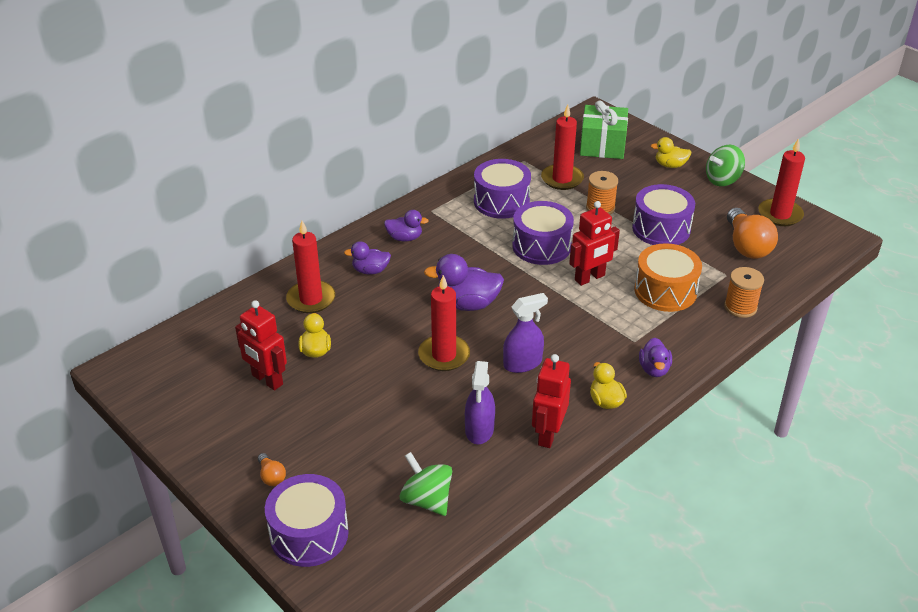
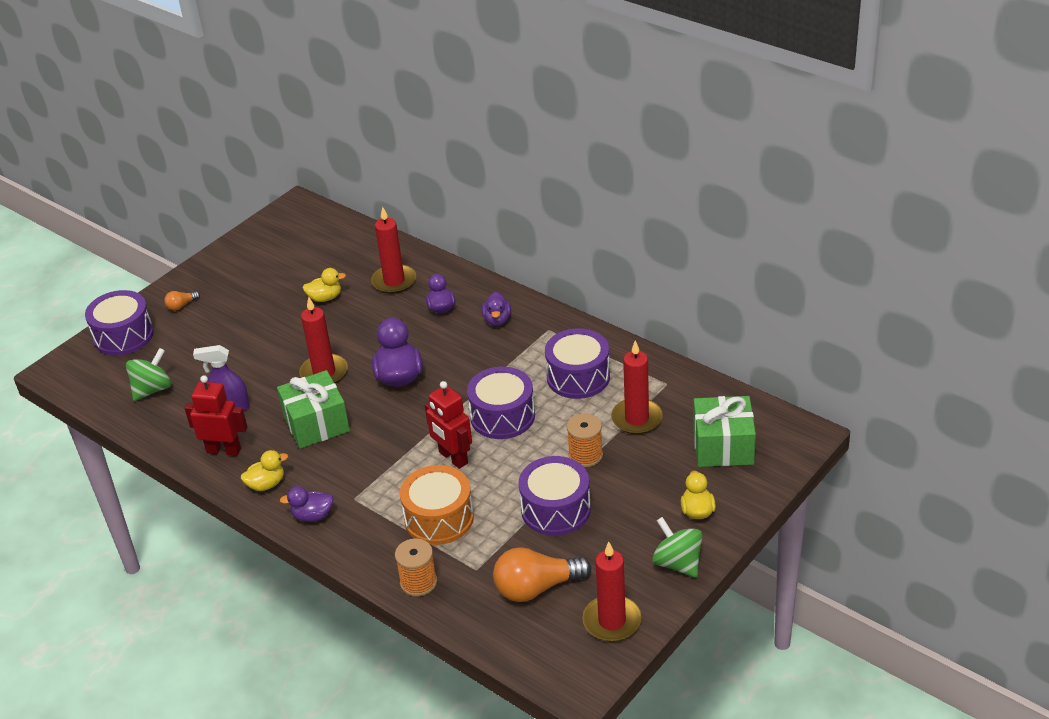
camera: 85 degrees right, 0 degrees up
(267, 380) = (287, 280): red robot -> none
(522, 363) = (316, 424): purple spray bottle -> green gift

